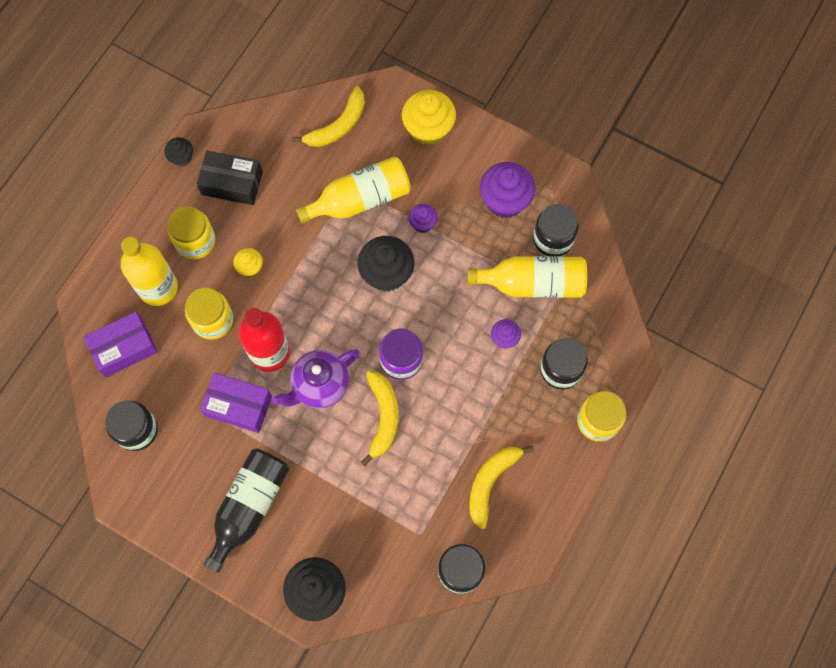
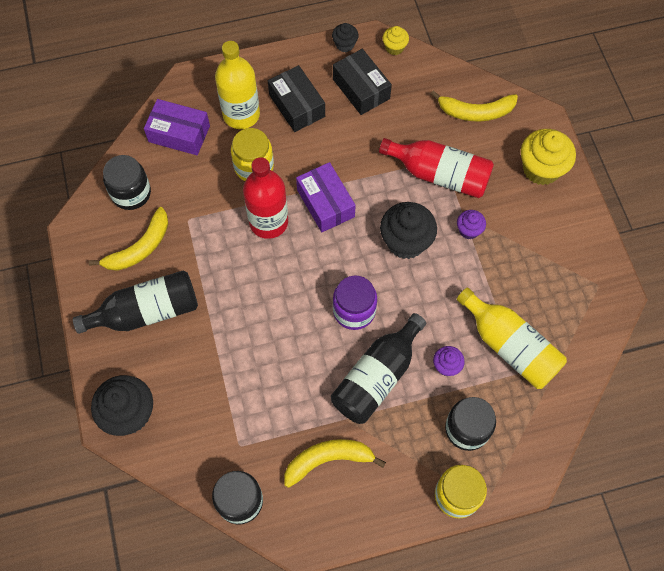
camera: 45 degrees right, 5 degrees down
(195, 241) = (297, 105): yellow jar -> black box
(238, 406) = (211, 238): purple box -> purple box (325, 203)
(250, 268) = (315, 154): yellow cupcake -> yellow cupcake (394, 47)
(320, 386) = (278, 275): purple teapot -> none
(360, 200) = (440, 175): yellow bottle -> red bottle
(383, 417) = (299, 338): yellow banana -> yellow banana (140, 248)
(465, 392) = (377, 377): none -> black bottle
(505, 201) = (549, 268): purple cupcake -> none
(553, 239) = (559, 328): black jar -> none

